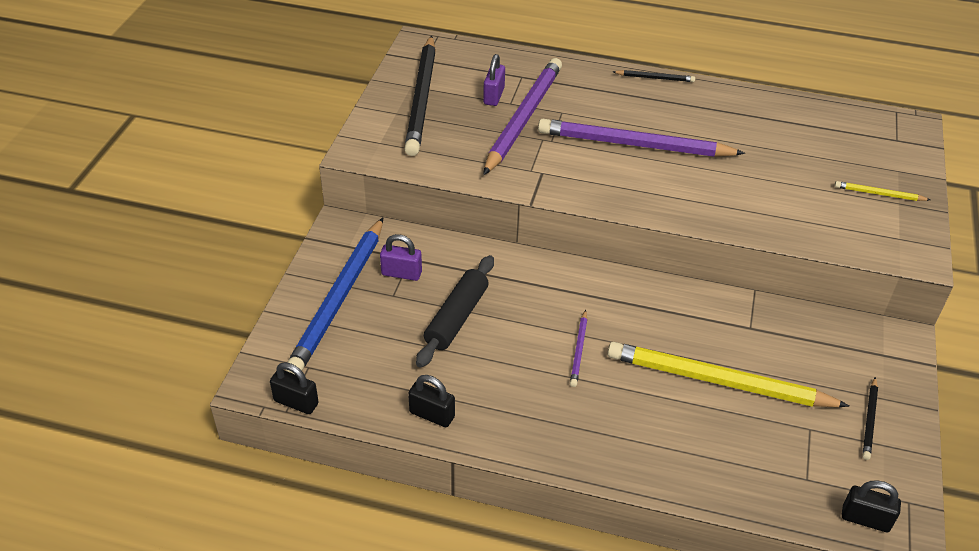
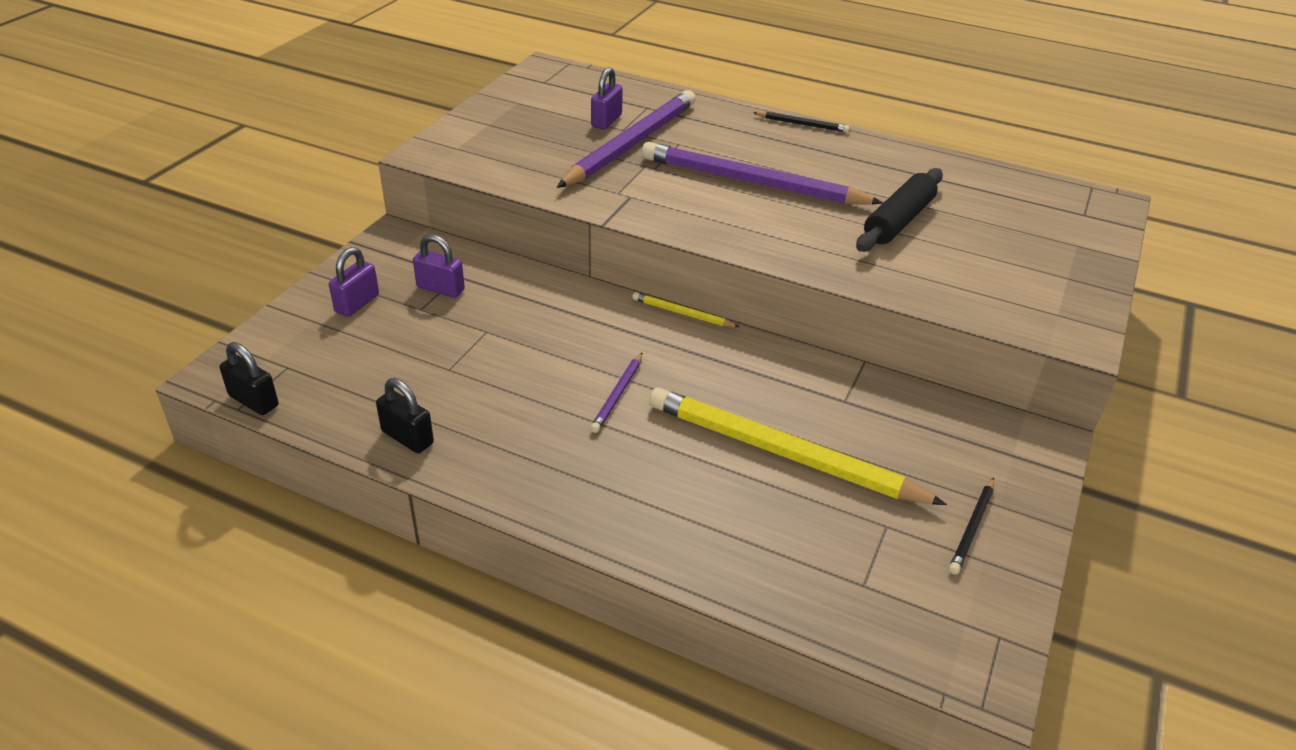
camera: 10 degrees right, 5 degrees down
(339, 298) = (357, 303): blue pencil -> purple padlock
(422, 98) = (524, 114): black pencil -> none
(456, 318) = (484, 341): black rolling pin -> black rolling pin (898, 221)
(865, 519) = (931, 648): black padlock -> none
(879, 194) = (1044, 265): yellow pencil -> yellow pencil (682, 313)

